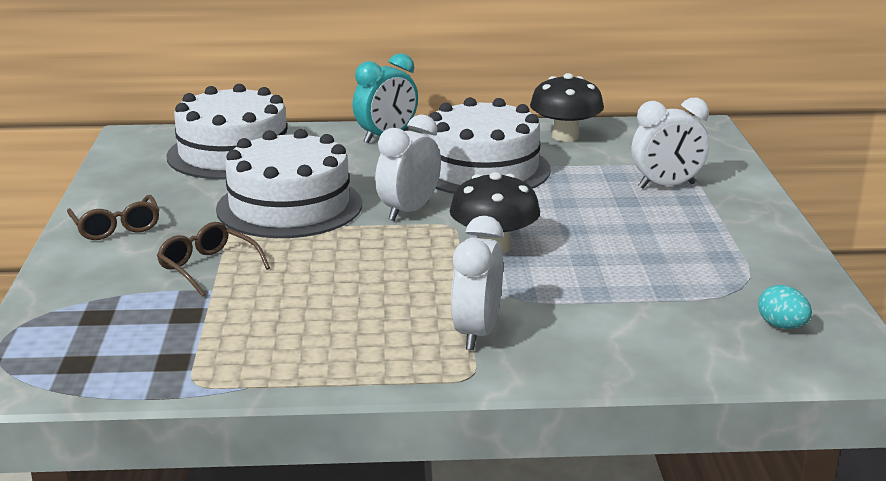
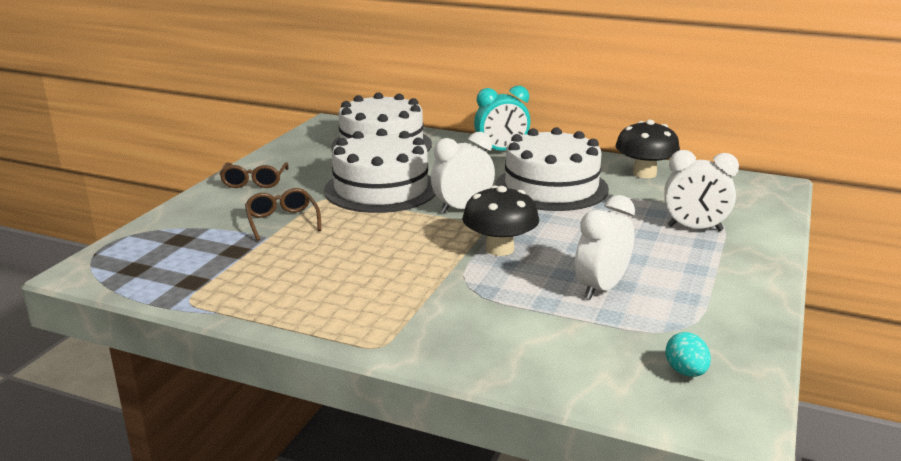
camera: 25 degrees right, 0 degrees up
(477, 333) = (418, 313): white clock -> white clock (601, 288)

